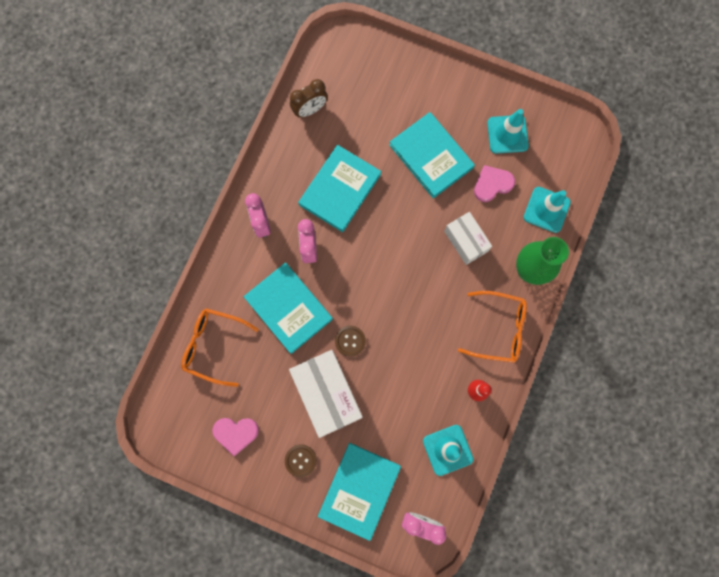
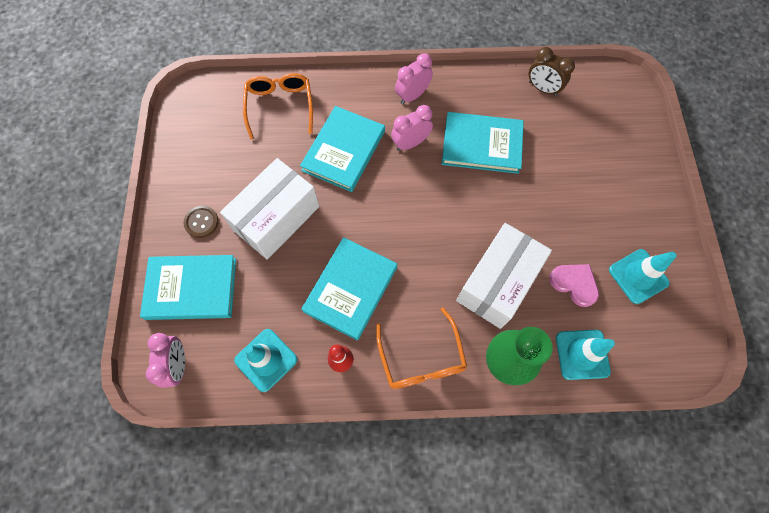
camera: 65 degrees right, 10 degrees down
(236, 433) = (206, 157): pink heart -> none
(350, 341) = (338, 216): brown button -> none
(431, 156) = (565, 211): turquoise book -> turquoise book (350, 289)
(465, 241) = (497, 283): white box -> white box, size x1.65

